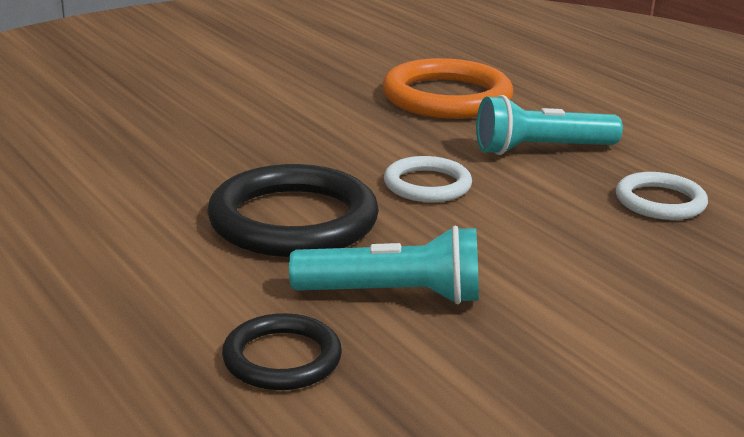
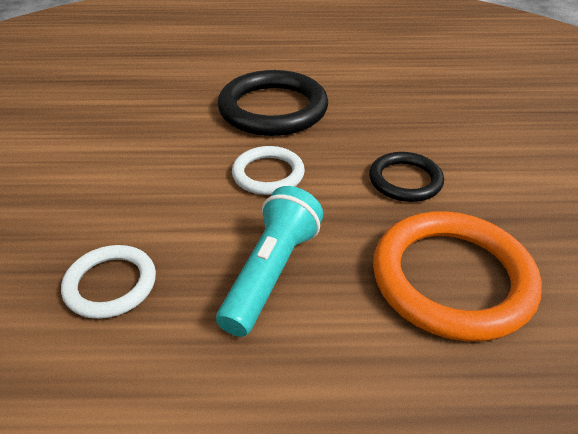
camera: 125 degrees right, 15 degrees up
(282, 358) = (158, 70): black ring -> black ring (405, 180)
(393, 295) = (163, 110): turquoise flashlight -> none

